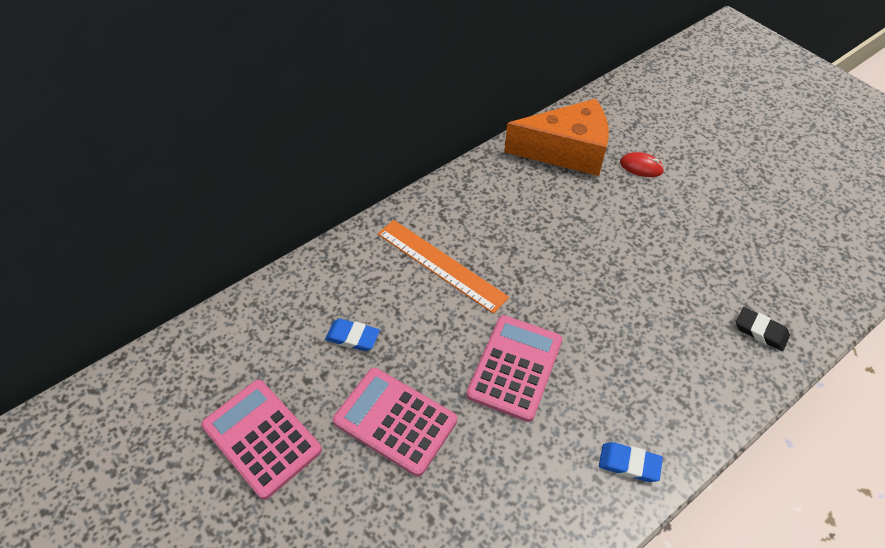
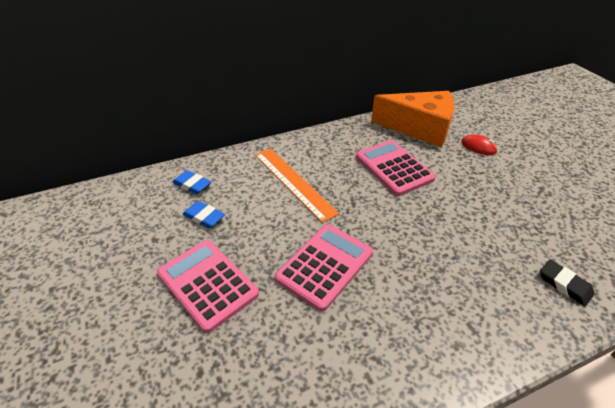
camera: 15 degrees right, 10 degrees down
(262, 438) = (98, 272): pink calculator -> pink calculator (394, 168)
(629, 464) = (404, 371): blue eraser -> blue eraser (192, 185)

